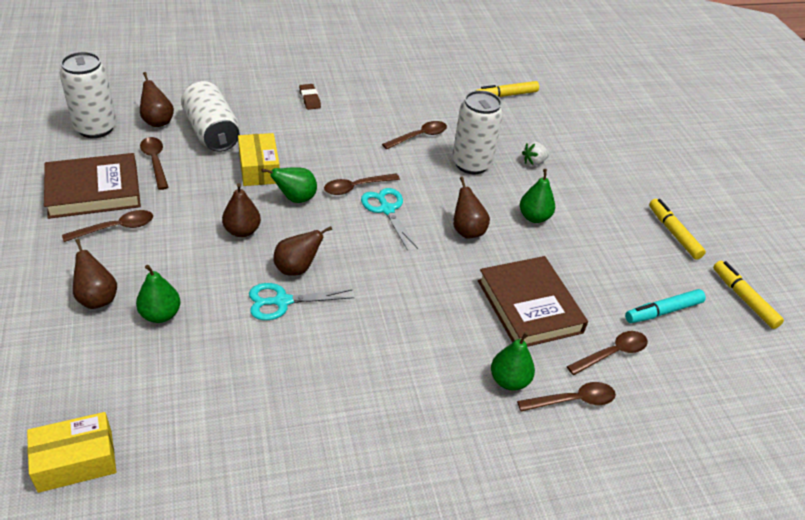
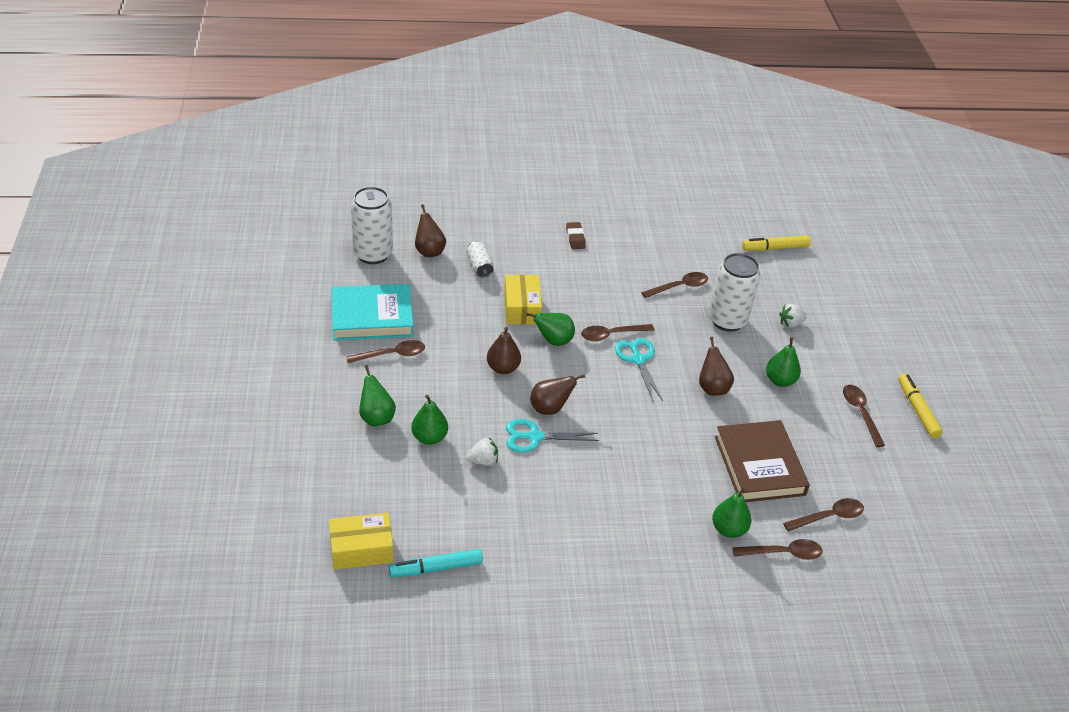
camera: 10 degrees right, 0 degrees up
(93, 190) = (372, 317): brown book -> turquoise book
(97, 298) = (376, 417): brown pear -> green pear
(155, 162) = (426, 293): brown spoon -> brown spoon (860, 413)
(212, 132) = (479, 266): white can -> white can, size x0.52
(224, 335) = (483, 461): none -> white strawberry
(663, 311) = (887, 484): turquoise marker -> turquoise marker (436, 568)
(744, 299) = (971, 481): yellow marker -> none

